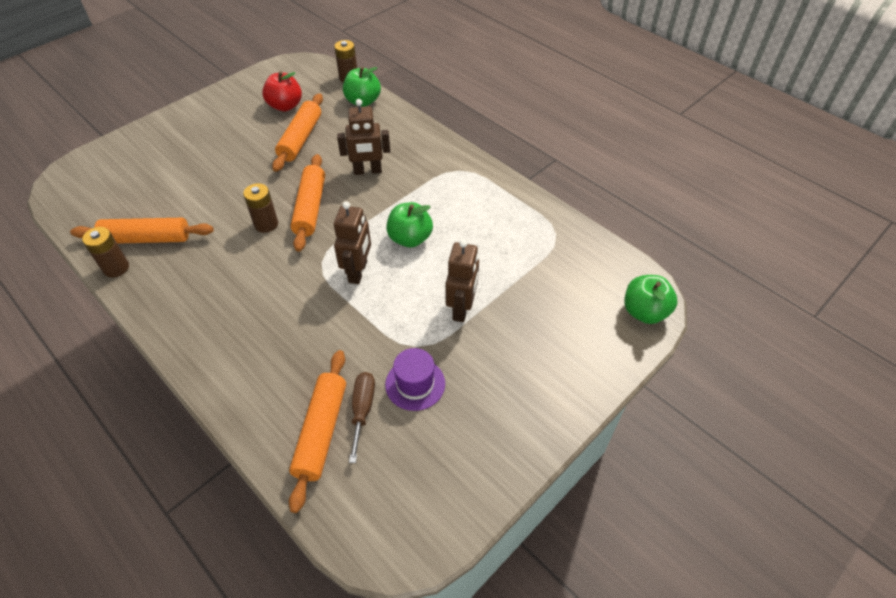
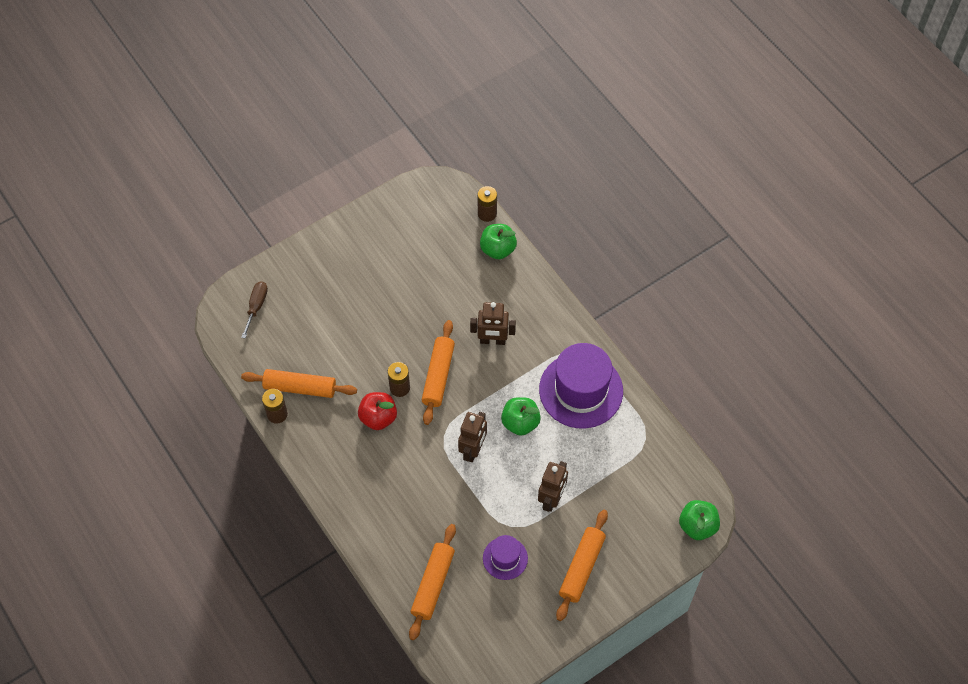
camera: 10 degrees right, 10 degrees up
(285, 106) = (422, 244): red apple -> red apple (378, 417)
(301, 139) = (435, 291): orange rolling pin -> orange rolling pin (582, 568)
(362, 410) = (464, 573): brown screwdriver -> brown screwdriver (256, 306)
(472, 201) = (581, 390): none -> purple hat

